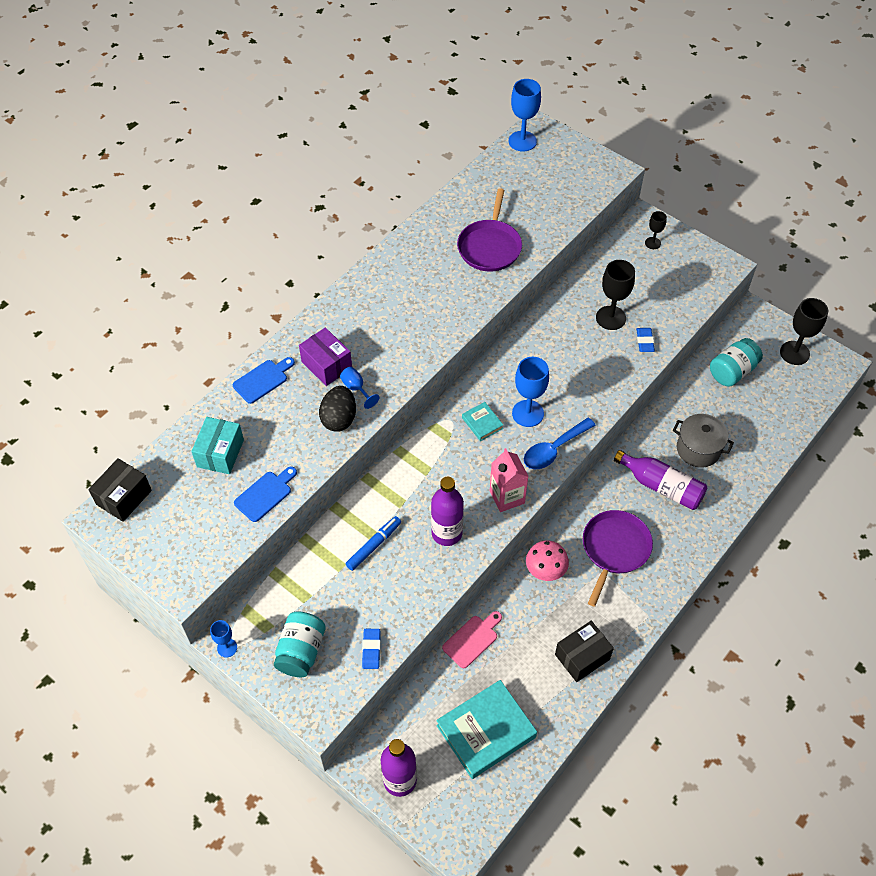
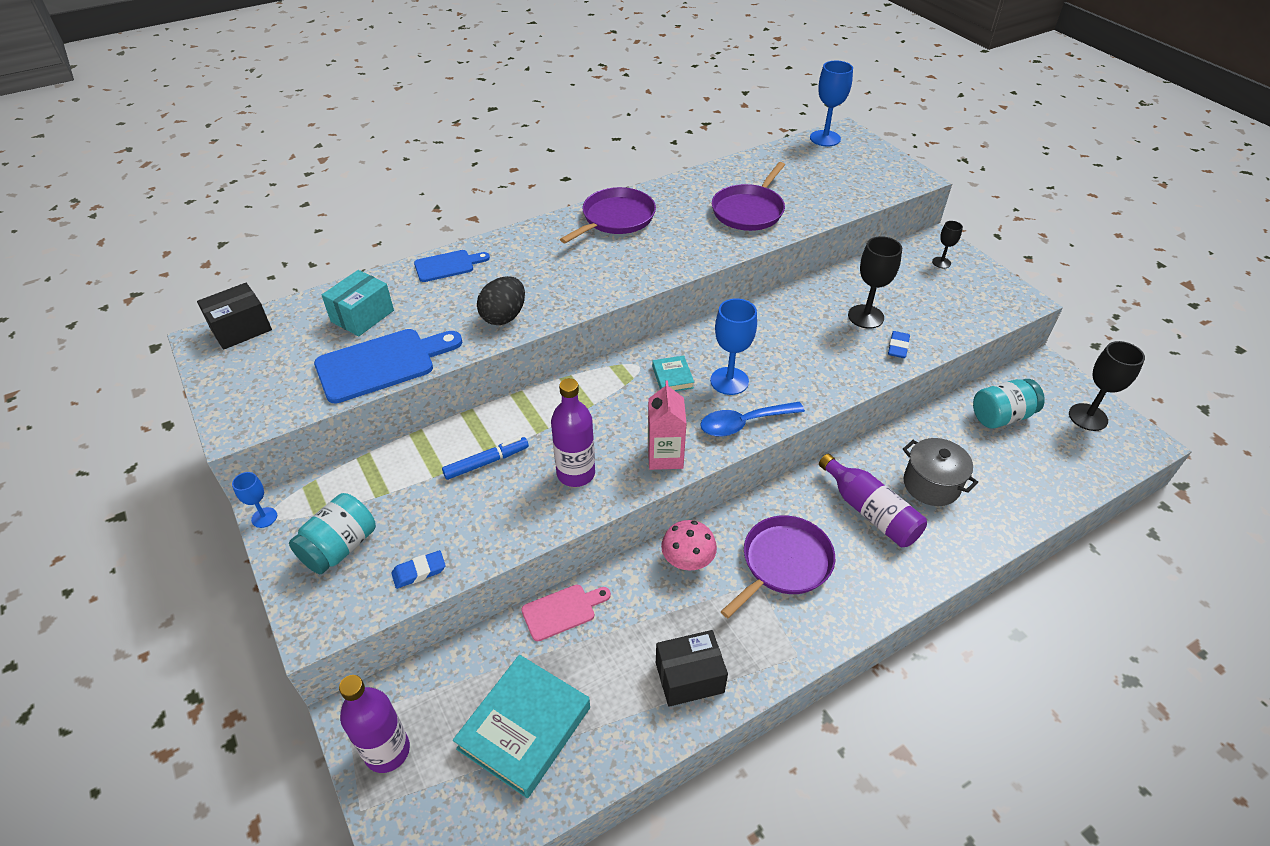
camera: 20 degrees right, 10 degrees down
(265, 494) = (382, 364): blue cutting board -> blue cutting board, size x1.72
(327, 365) = (520, 268): purple box -> none
(356, 389) = (538, 295): blue goblet -> none
(371, 650) = (419, 572): blue eraser -> blue eraser turned 45 degrees clockwise
(381, 287) = (615, 218): none -> purple pan
(486, 731) = (524, 728): turquoise book -> turquoise book turned 45 degrees counterclockwise

